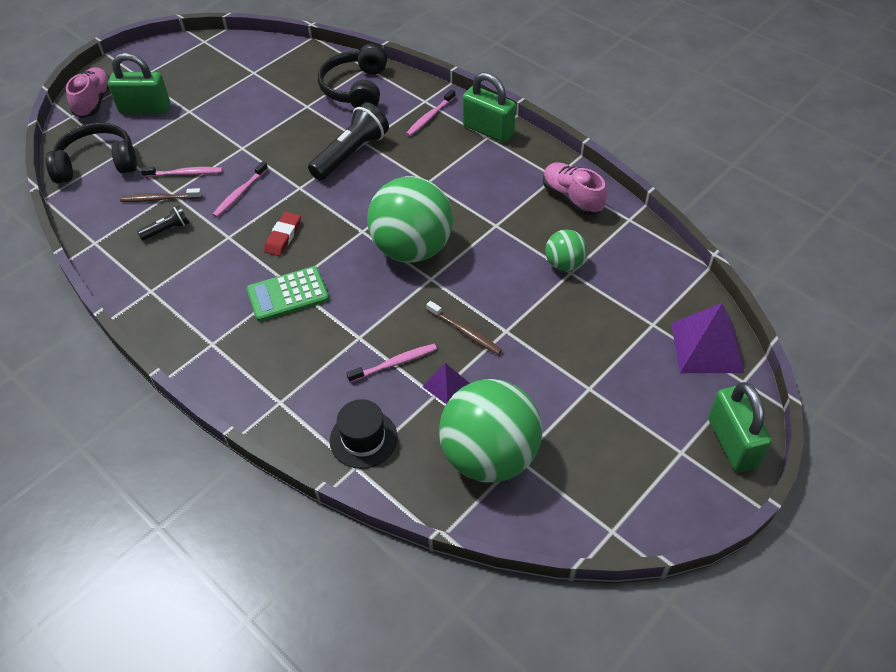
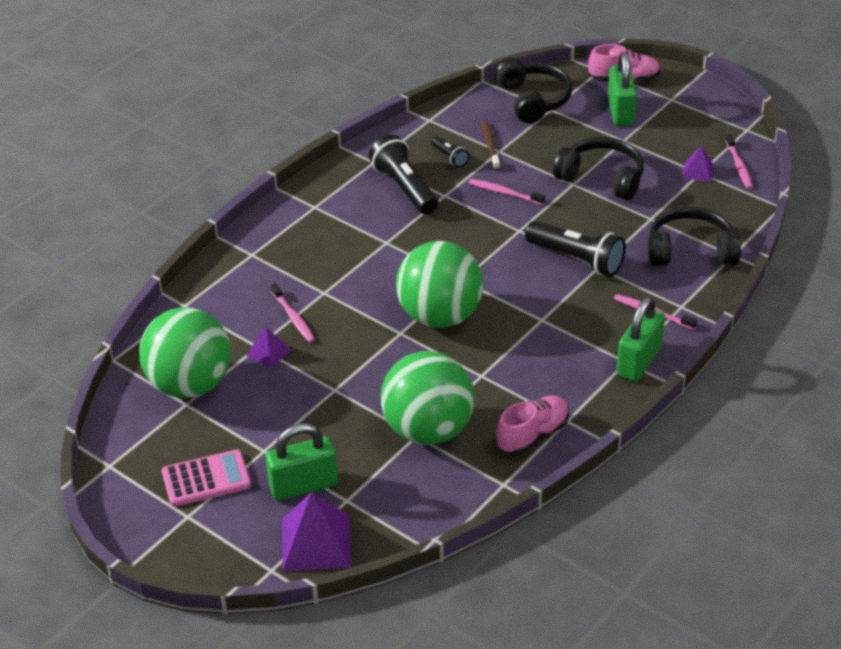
camera: 85 degrees right, 10 degrees down
(185, 173) = (528, 154): pink toothbrush -> pink toothbrush (739, 166)
(205, 267) = (404, 188): none -> black flashlight
(240, 129) = (602, 178): none -> black headphones
(251, 73) = (698, 171): none -> purple pyramid
(283, 236) = (448, 229): red eraser -> none
(288, 295) = (373, 242): green calculator -> none
(363, 439) = (212, 307): black hat -> none
(465, 332) = (332, 361): brown toothbrush -> none
(564, 264) = (428, 430): green ball -> green ball, size x2.07
(630, 437) = (206, 479): none -> pink calculator
(732, 442) = (196, 555): green padlock -> green padlock (303, 486)

